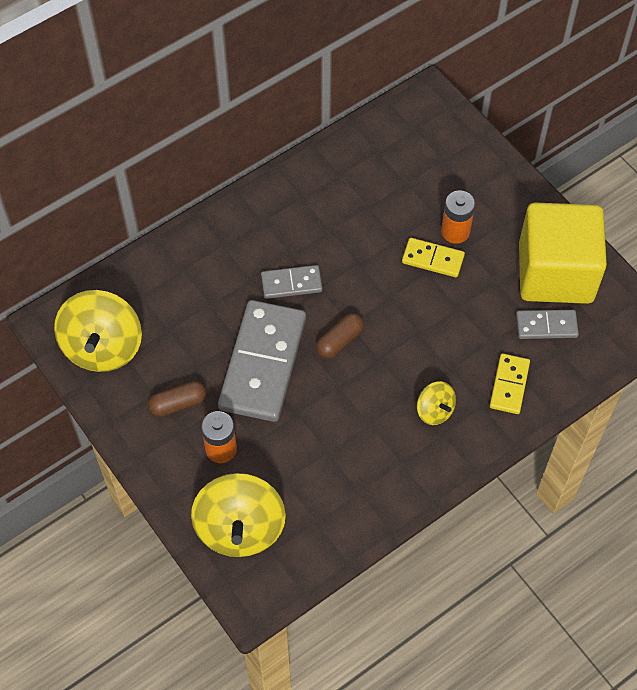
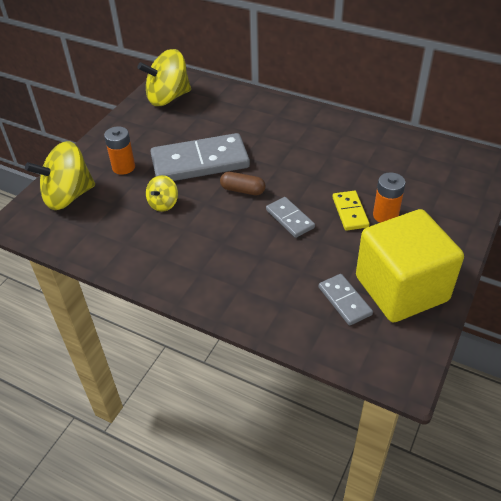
camera: 65 degrees right, 15 degrees down
(178, 404) = (146, 138): brown capsule -> none
(291, 283) = (271, 152): grey domino -> grey domino (290, 219)
(435, 410) = (218, 260): yellow spinning top -> yellow spinning top (163, 204)
(509, 385) = (270, 296): yellow domino -> none

